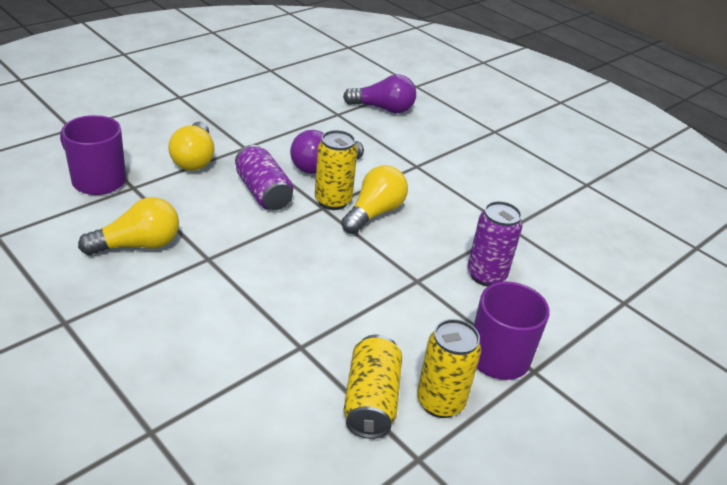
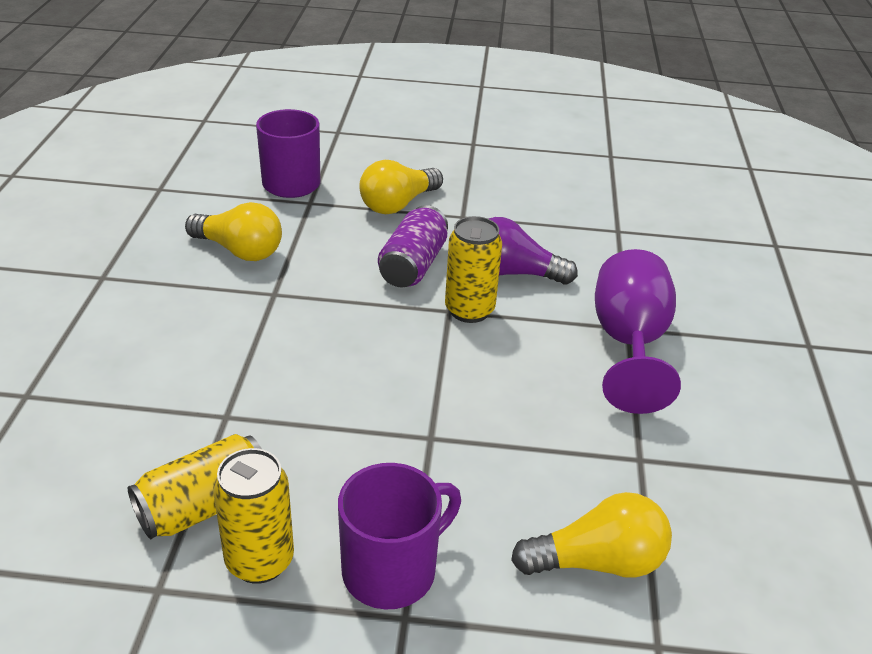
camera: 50 degrees right, 0 degrees up
(374, 213) = (494, 346): yellow light bulb -> yellow light bulb (597, 562)
(383, 109) = (685, 250): purple light bulb -> none
(429, 174) = (629, 344): none -> purple goblet
(486, 275) = (518, 485): purple can -> none

